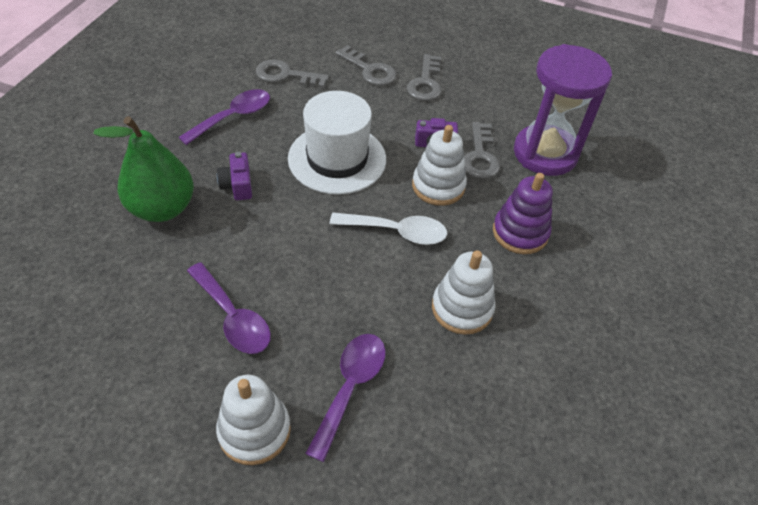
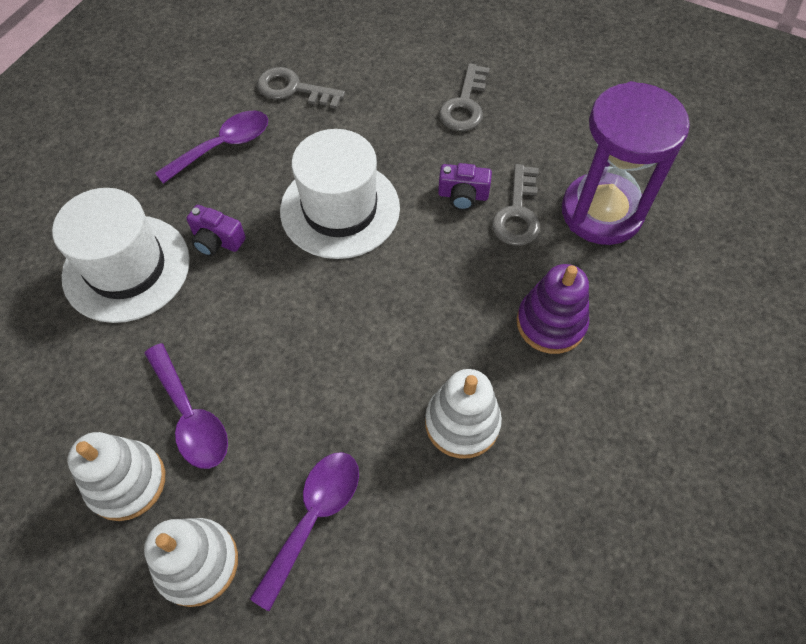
camera: 10 degrees right, 10 degrees up
(162, 208) = (126, 268): green pear -> white hat
(237, 185) = (217, 241): purple camera -> purple camera turned 60 degrees counterclockwise
(369, 70) = (397, 85): grey key -> none
(396, 232) = (398, 314): white spoon -> none
(438, 186) = (458, 253): white stacking toy -> white stacking toy (126, 482)

